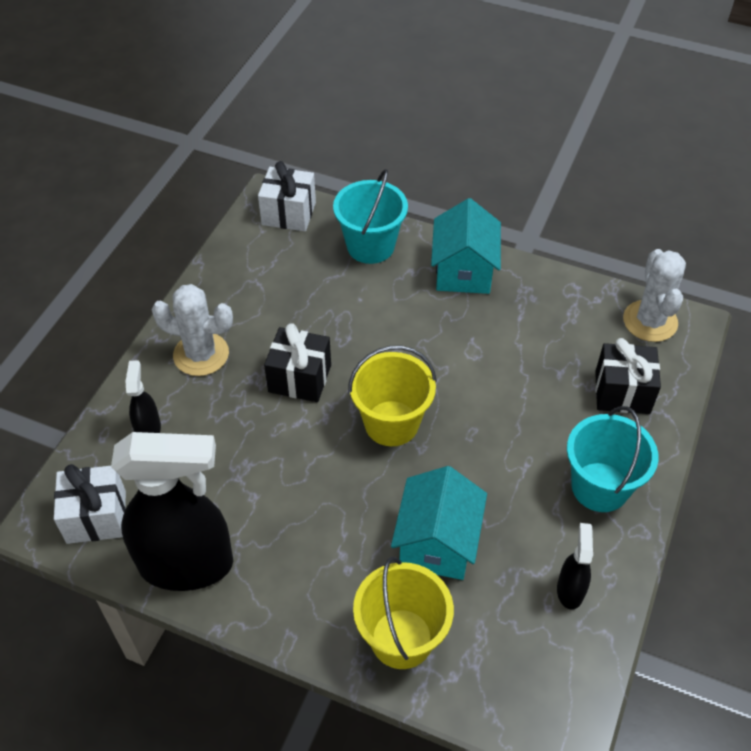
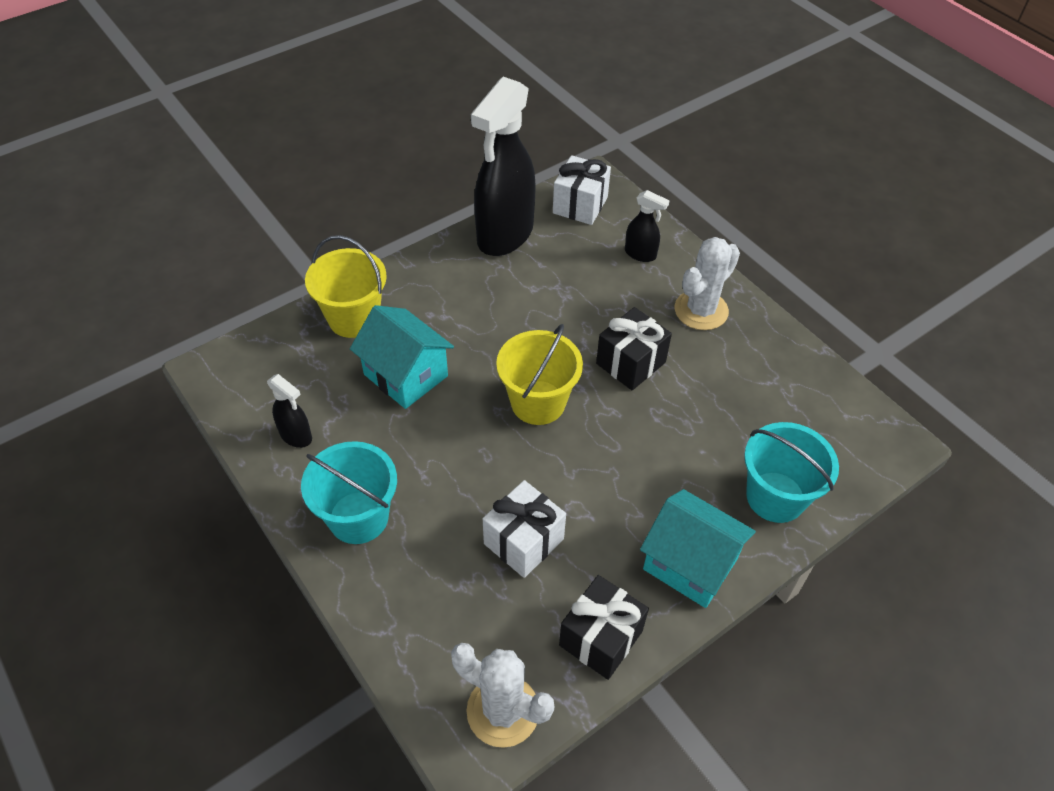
camera: 120 degrees right, 0 degrees up
(289, 213) = (863, 448): white gift -> white gift (523, 541)
(622, 392) = (436, 610): black gift -> black gift (601, 638)

